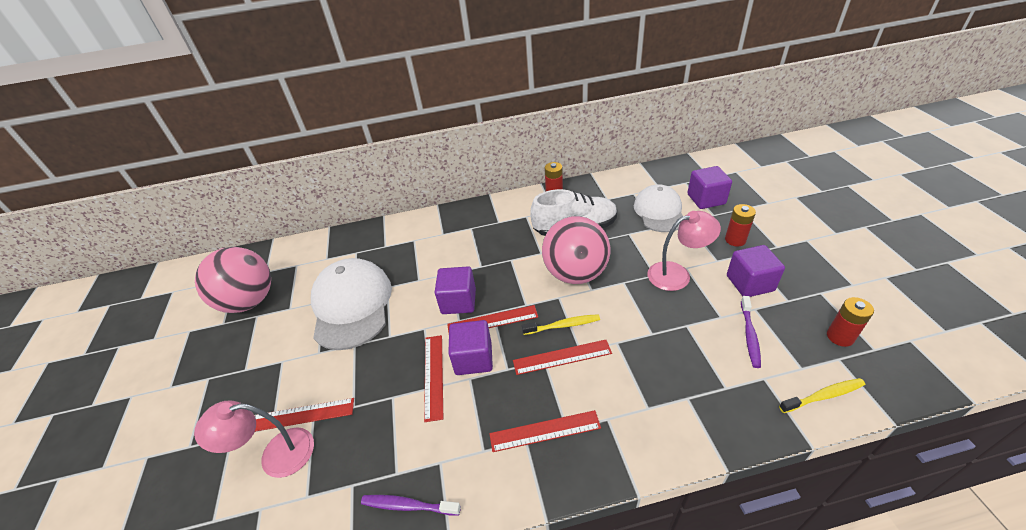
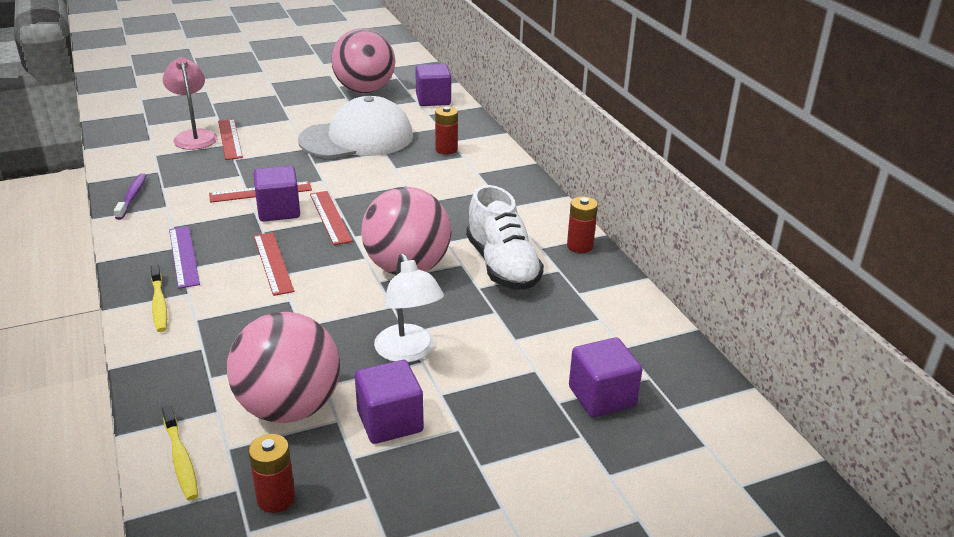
camera: 75 degrees right, 10 degrees down
(458, 301) = (360, 194): purple cube -> purple cube (433, 100)
(545, 431) = (184, 256): red ruler -> purple ruler
(562, 325) = (319, 262): yellow toothbrush -> yellow toothbrush (159, 304)
(659, 211) = (555, 343): white cap -> none
(677, 274) = (408, 352): pink lamp -> white lamp
(735, 240) = (492, 418): red battery -> red battery (446, 149)
(749, 335) = (289, 408): purple toothbrush -> pink ball

